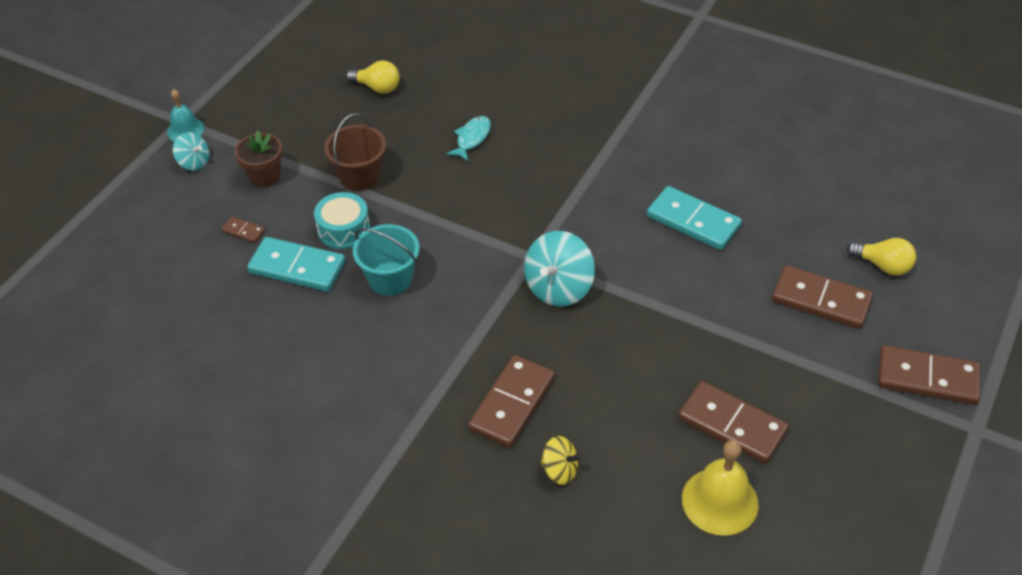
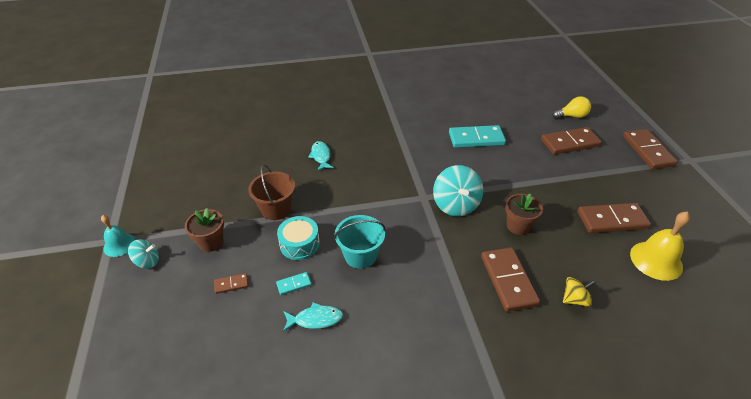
camera: 40 degrees left, 5 degrees down
(283, 313) = (315, 319): none -> turquoise fish
(297, 267) = (294, 284): turquoise domino -> turquoise domino, size x0.46
(377, 87) = (234, 157): yellow light bulb -> none
(601, 357) = (518, 226): none -> brown flower pot
(927, 378) = (647, 151): brown domino -> brown domino turned 75 degrees counterclockwise

